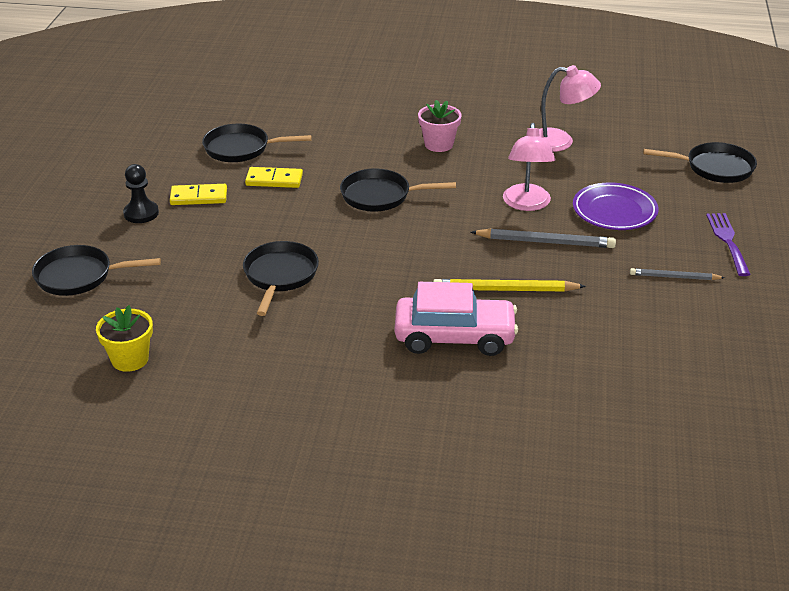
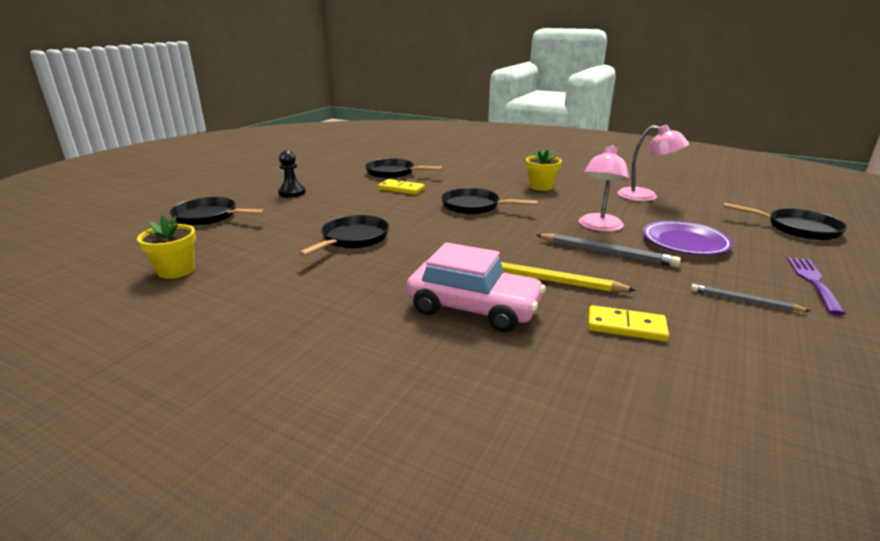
camera: 20 degrees right, 10 degrees down
(199, 197) = (339, 190): yellow domino -> yellow domino (626, 326)
(438, 144) = (541, 187): pink flower pot -> yellow flower pot

